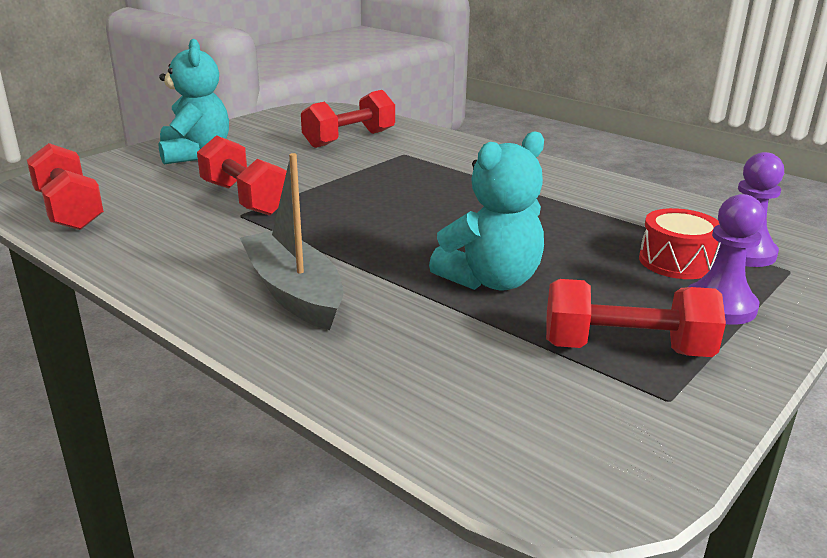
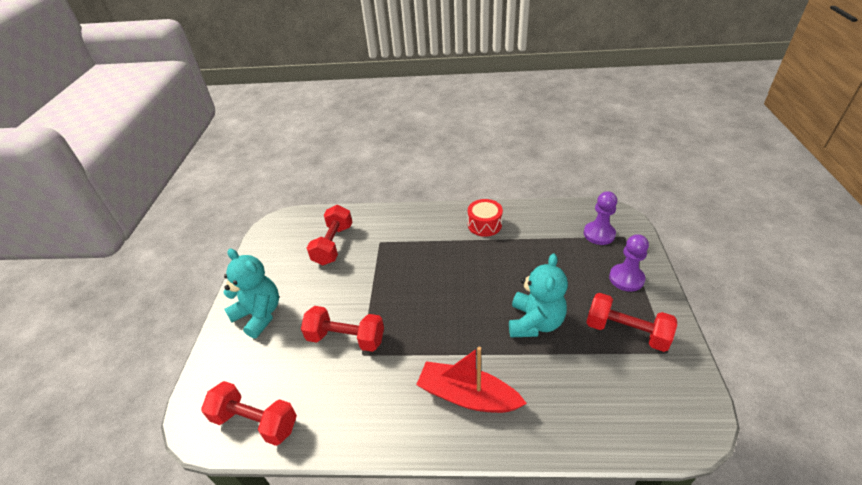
camera: 35 degrees left, 15 degrees up
(294, 292) = (467, 396): grey boat -> red boat
(626, 349) = (626, 332): red dumbbell -> red dumbbell turned 60 degrees clockwise
(676, 261) = (584, 257): red drum -> red drum (484, 225)

